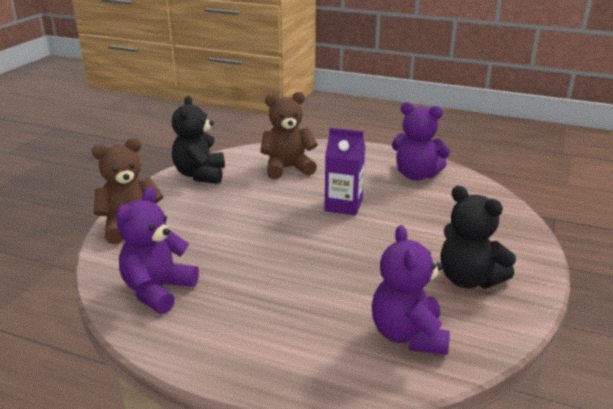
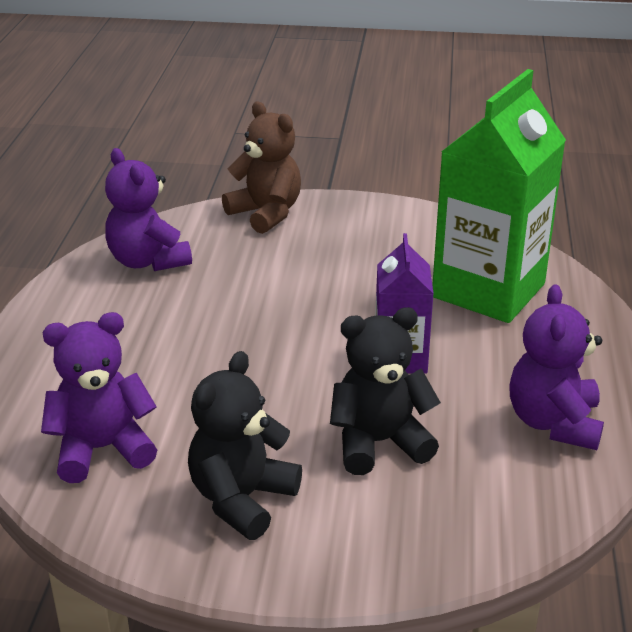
camera: 75 degrees right, 5 degrees up
(158, 291) = (148, 261): purple teddy bear -> purple teddy bear turned 135 degrees counterclockwise
(200, 175) = (420, 226): black teddy bear -> black teddy bear (379, 442)
(287, 168) = (488, 290): brown teddy bear -> green carton

